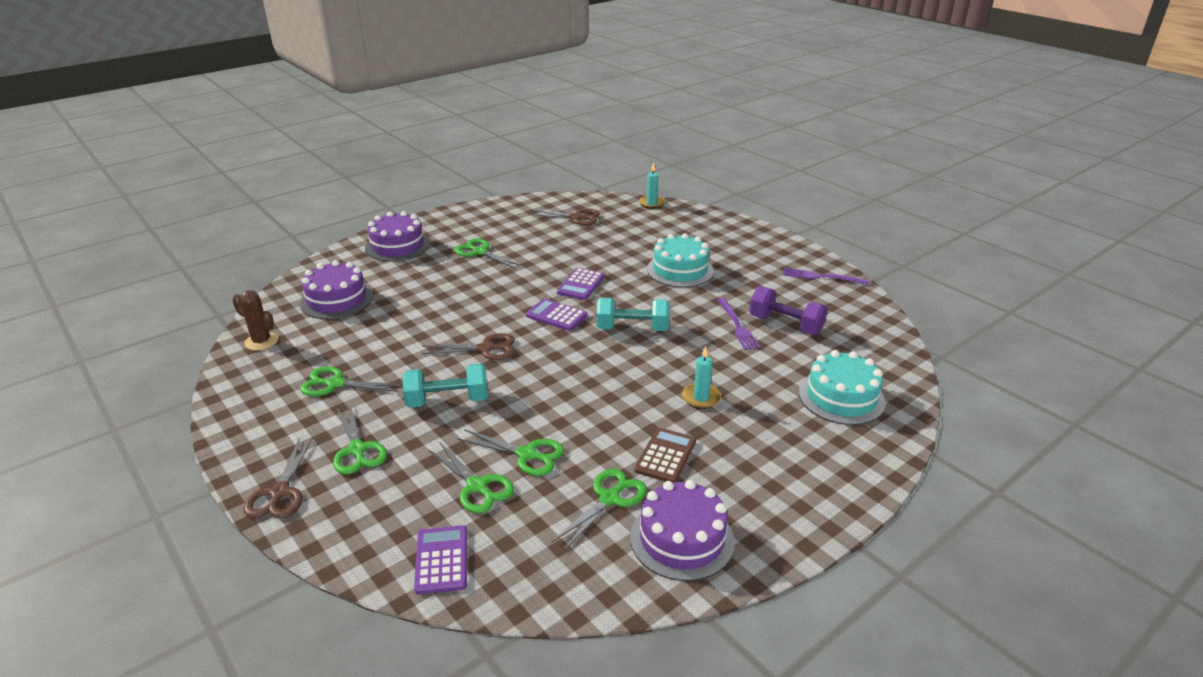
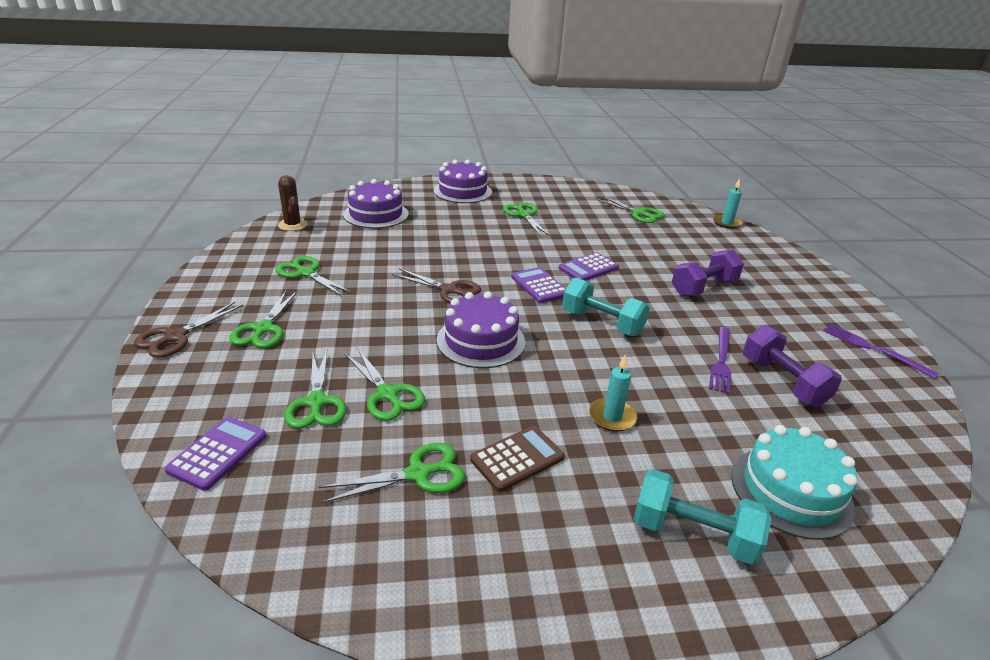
camera: 30 degrees right, 0 degrees up
(448, 400) = (373, 319): turquoise dumbbell -> turquoise dumbbell (693, 534)
(576, 217) = (639, 213): brown scissors -> green scissors
(680, 270) = (703, 288): turquoise cake -> purple dumbbell
(682, 539) = (448, 557): purple cake -> purple cake (481, 341)

